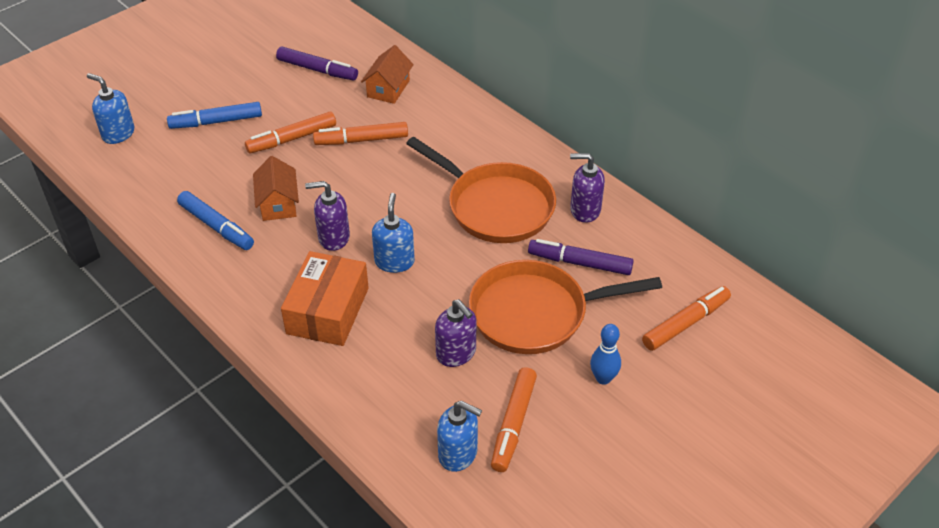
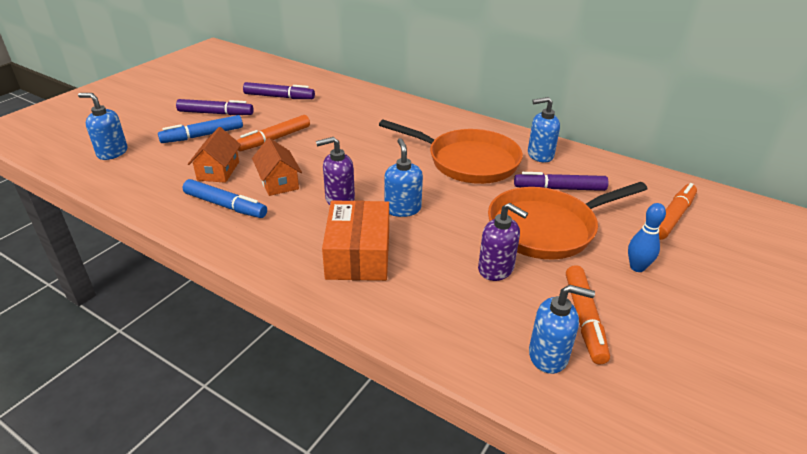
camera: 15 degrees left, 10 degrees down
(238, 88) = (216, 113): none -> purple marker
(361, 140) = (334, 133): orange marker -> none
(388, 89) = (342, 102): orange house -> orange house (218, 171)
(585, 210) = (540, 155): purple soap dispenser -> blue soap dispenser

